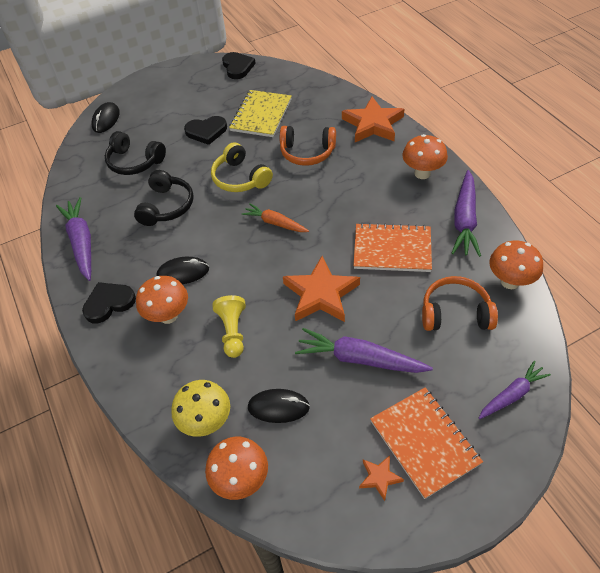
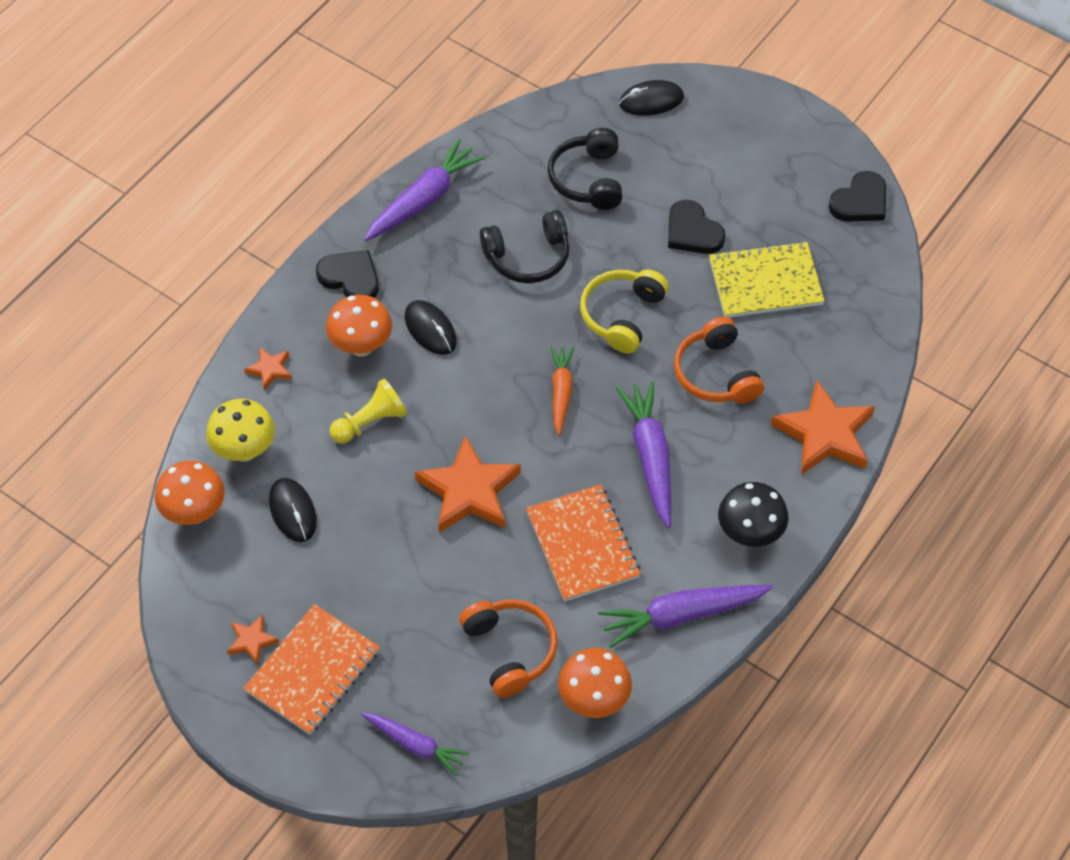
camera: 60 degrees right, 5 degrees up
(147, 380) = (270, 369): none -> orange star
(359, 359) = (393, 568): purple carrot -> purple carrot (650, 457)
(422, 173) = (749, 534): orange mushroom -> black mushroom

